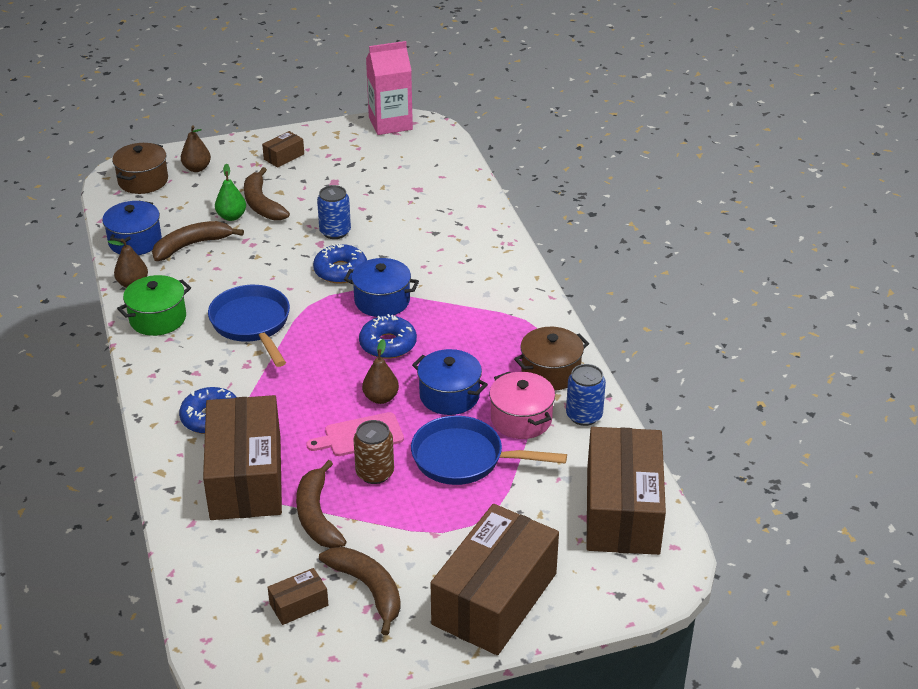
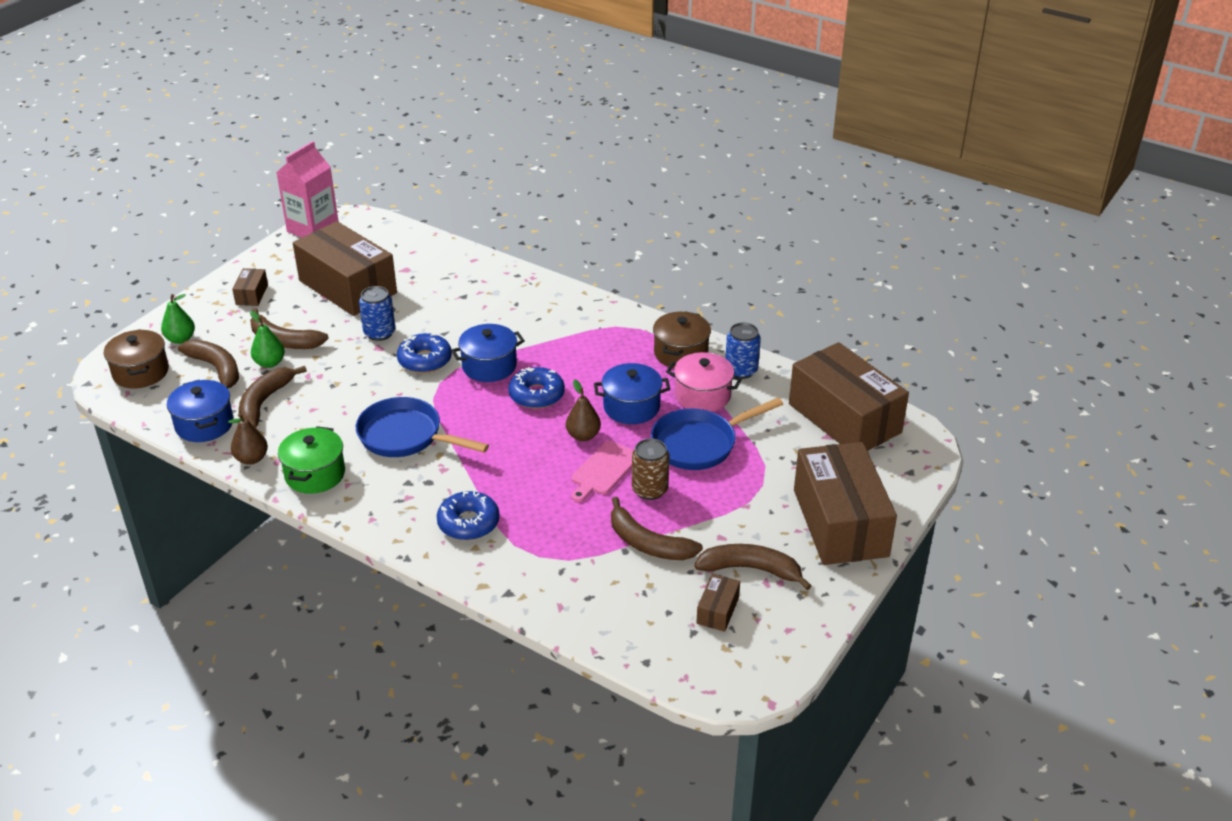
camera: 40 degrees left, 0 degrees up
(192, 203) = (216, 369): none -> brown banana
(197, 168) = (180, 339): brown pear -> green pear
(246, 477) = (557, 549): brown box -> brown box (348, 287)

